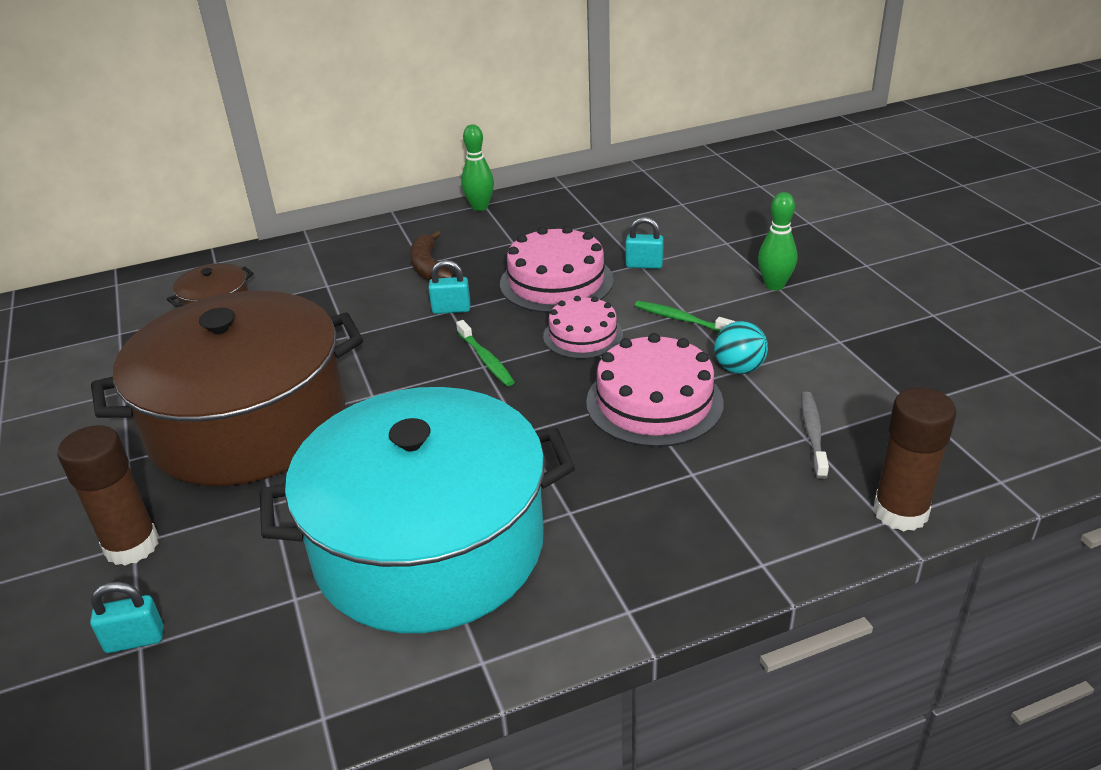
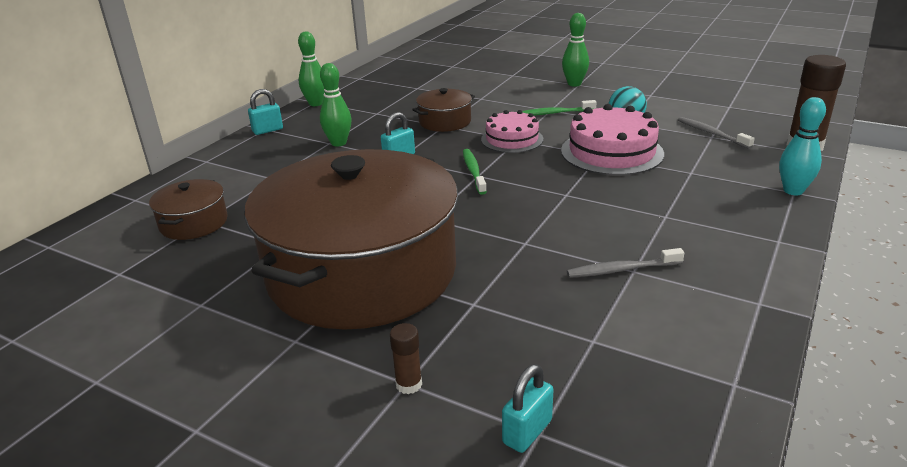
camera: 40 degrees left, 5 degrees down
(132, 546) = (409, 384): brown glue stick -> brown glue stick, size x0.49
(429, 267) = (338, 143): brown banana -> green bowling pin
(429, 546) = (621, 270): turquoise pot -> grey toothbrush
(486, 359) = (473, 171): green toothbrush -> green toothbrush turned 120 degrees counterclockwise
(556, 282) = (445, 122): pink cake -> brown pot
(644, 265) = (484, 98): turquoise padlock -> turquoise padlock (267, 130)
(763, 563) = (793, 191): none -> turquoise bowling pin

